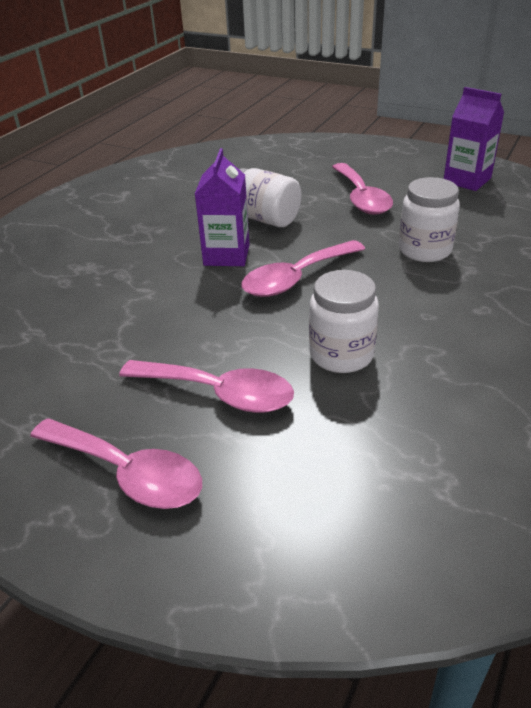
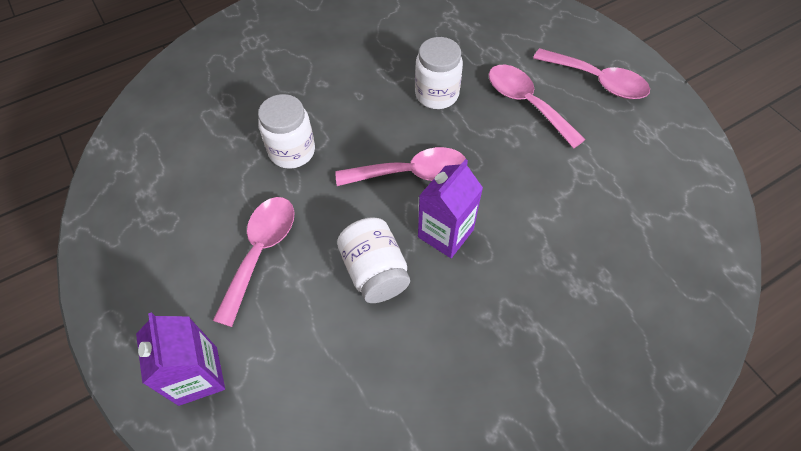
camera: 150 degrees left, 20 degrees up
(128, 473) = (597, 81): pink spoon -> pink spoon turned 150 degrees clockwise
(467, 180) = (143, 221): purple carton -> purple carton (198, 375)

